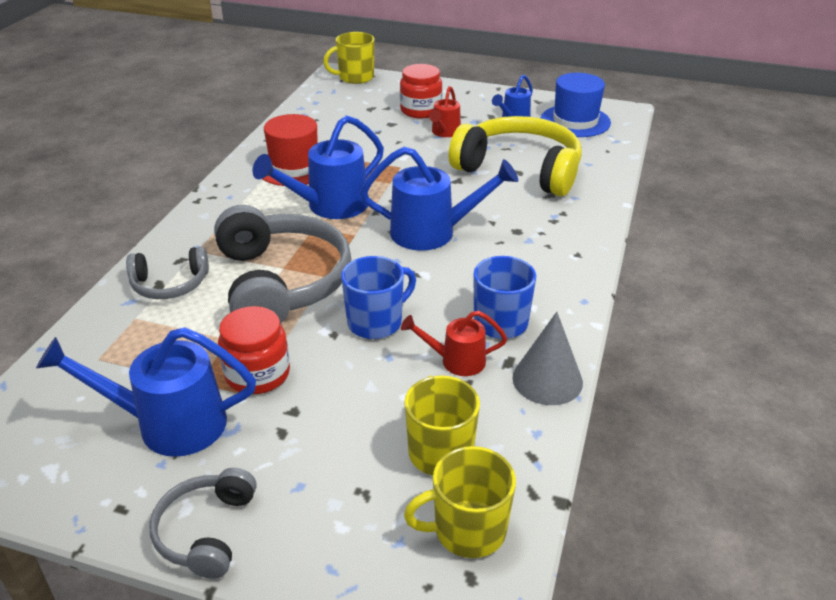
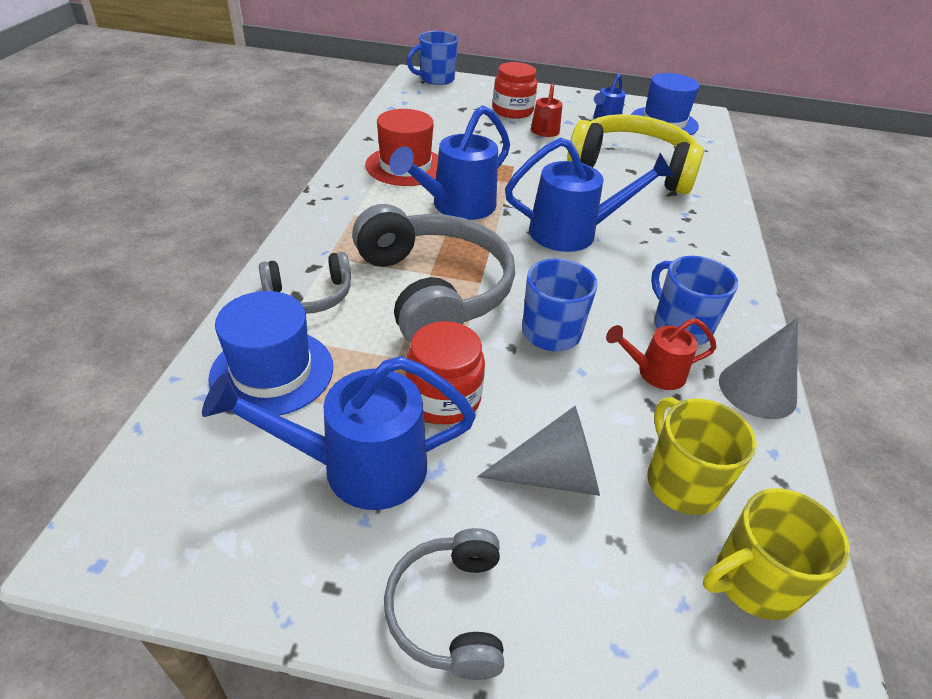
camera: 10 degrees left, 5 degrees up
(120, 346) = (272, 372): none -> blue hat
(329, 439) = (553, 475): none -> grey cone
(355, 77) = (436, 79): yellow mug -> blue mug

